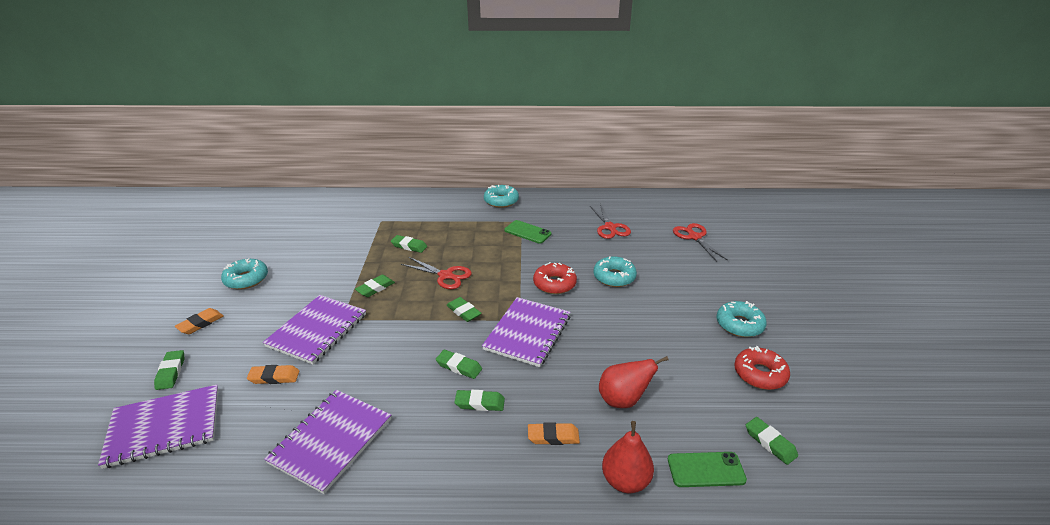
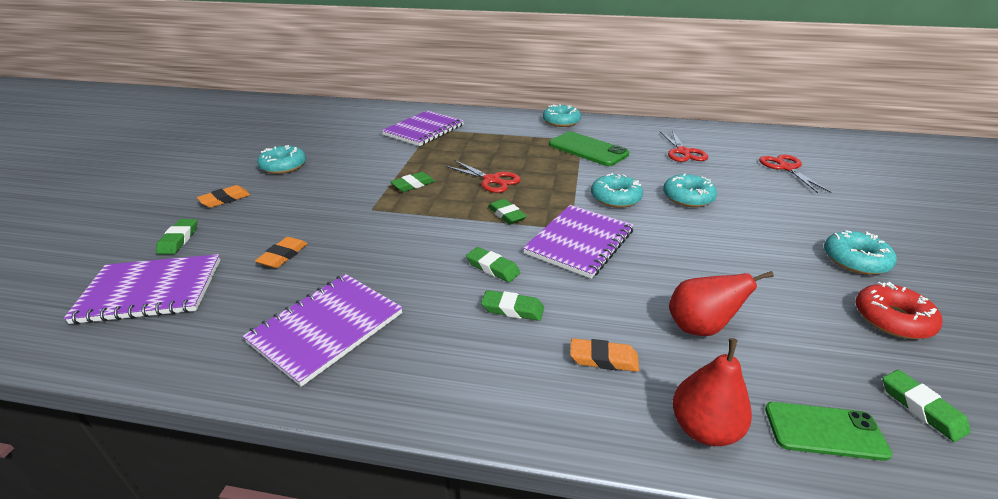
camera: 10 degrees right, 0 degrees up
(274, 377) = (283, 256): orange eraser -> orange eraser turned 75 degrees counterclockwise
(317, 330) = (342, 217): purple notebook -> purple notebook (424, 130)
(409, 246) = (457, 152): green eraser -> none
(527, 232) = (588, 149): green phone -> green phone, size x1.53
(554, 284) = (615, 198): red donut -> turquoise donut

